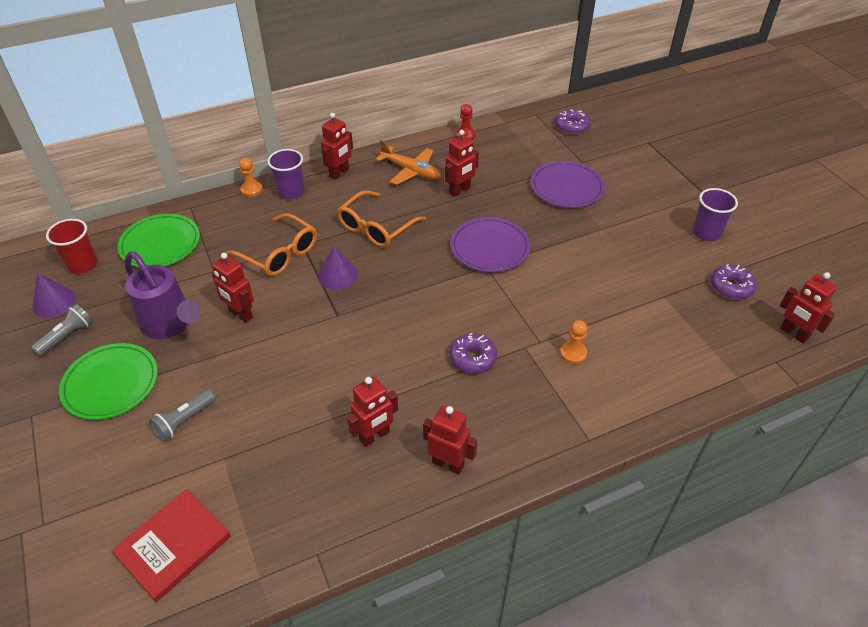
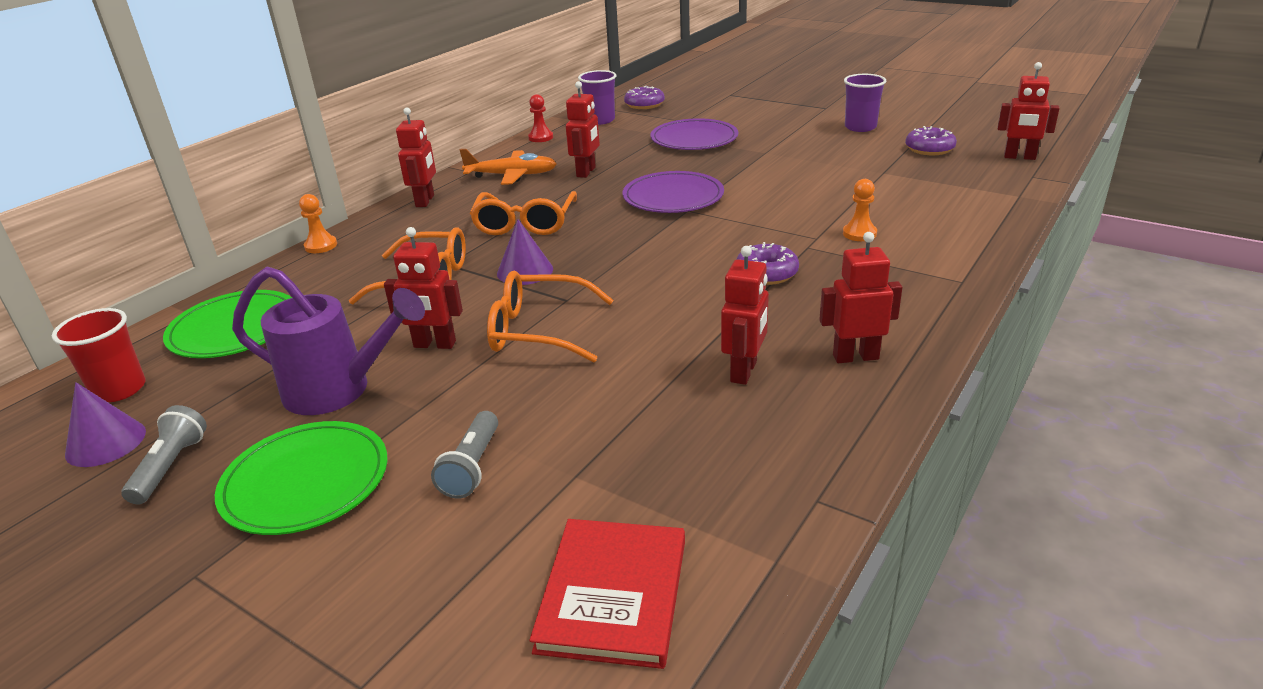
camera: 30 degrees left, 15 degrees down
(291, 192) = (379, 232): purple cup -> purple cup (600, 120)
(300, 334) = (539, 330): none -> orange glasses

